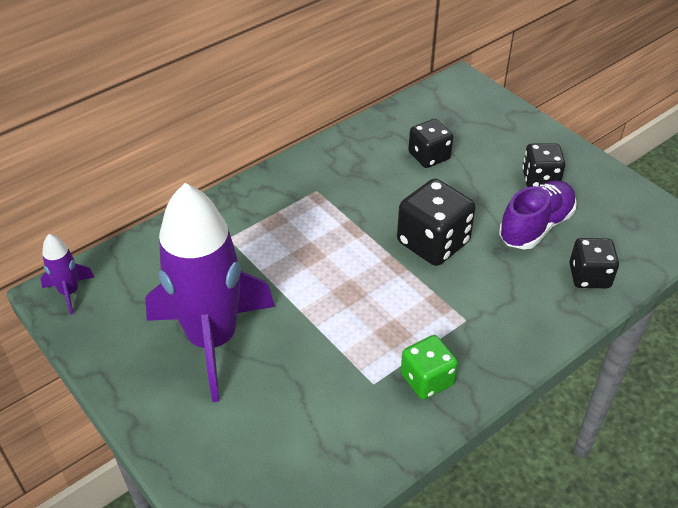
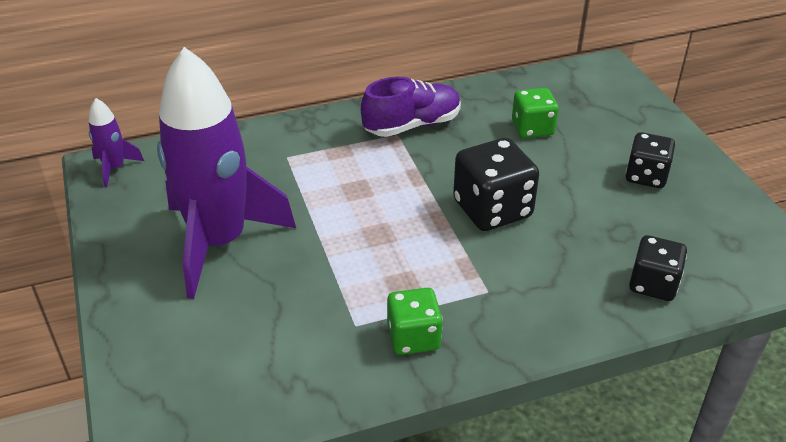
camera: 20 degrees right, 5 degrees down
(429, 156) = (532, 128): black dice -> green dice
(535, 226) = (616, 220): purple shoe -> purple shoe (412, 125)

